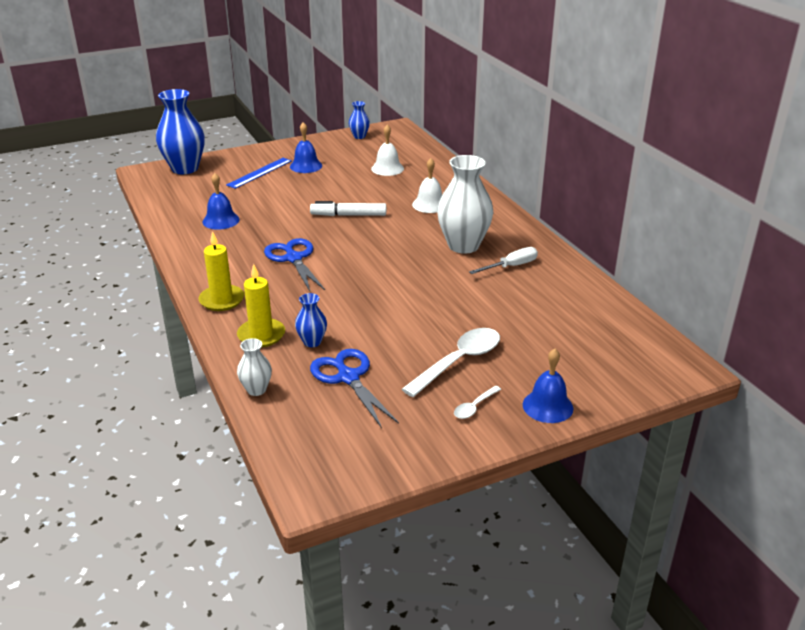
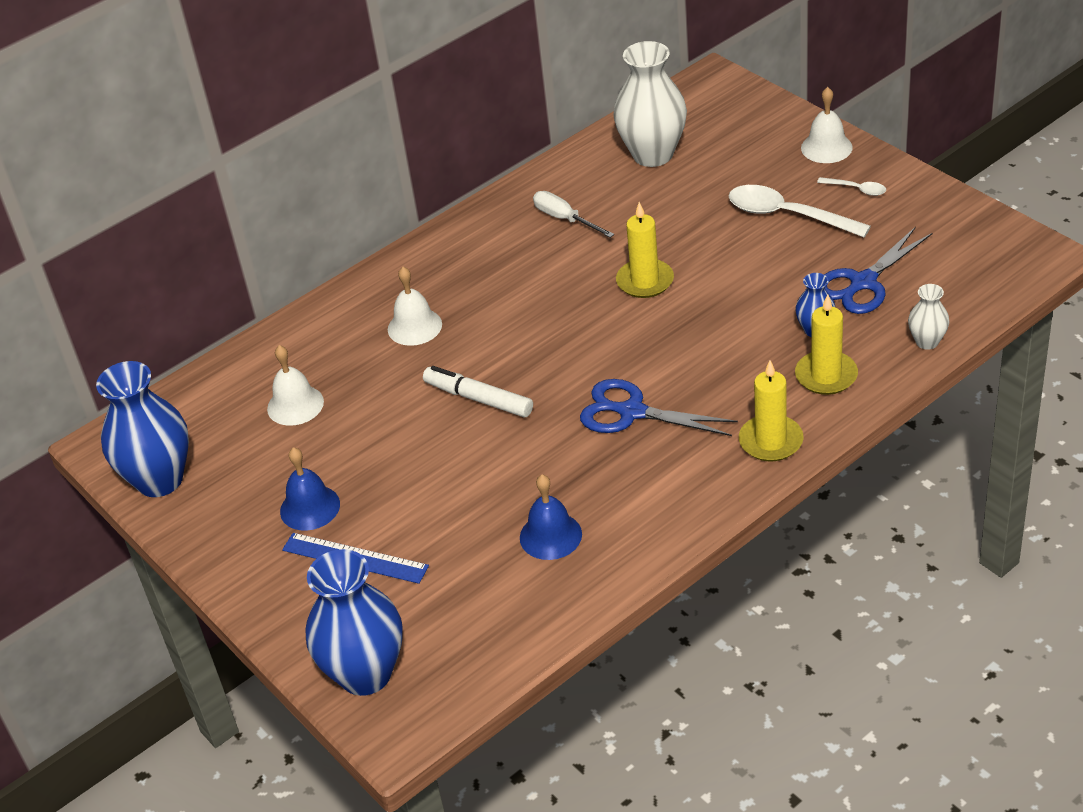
camera: 100 degrees left, 10 degrees up
(293, 258) = (631, 412): blue scissors -> blue scissors turned 60 degrees clockwise
(348, 215) = (478, 399): white marker -> white marker turned 135 degrees clockwise
(359, 136) = (159, 480): blue vase -> blue vase, size x2.06
(418, 285) = (645, 281): none -> yellow candle
(463, 246) = (527, 268): white vase -> white vase (653, 154)
(547, 406) = (826, 147): blue bell -> white bell

